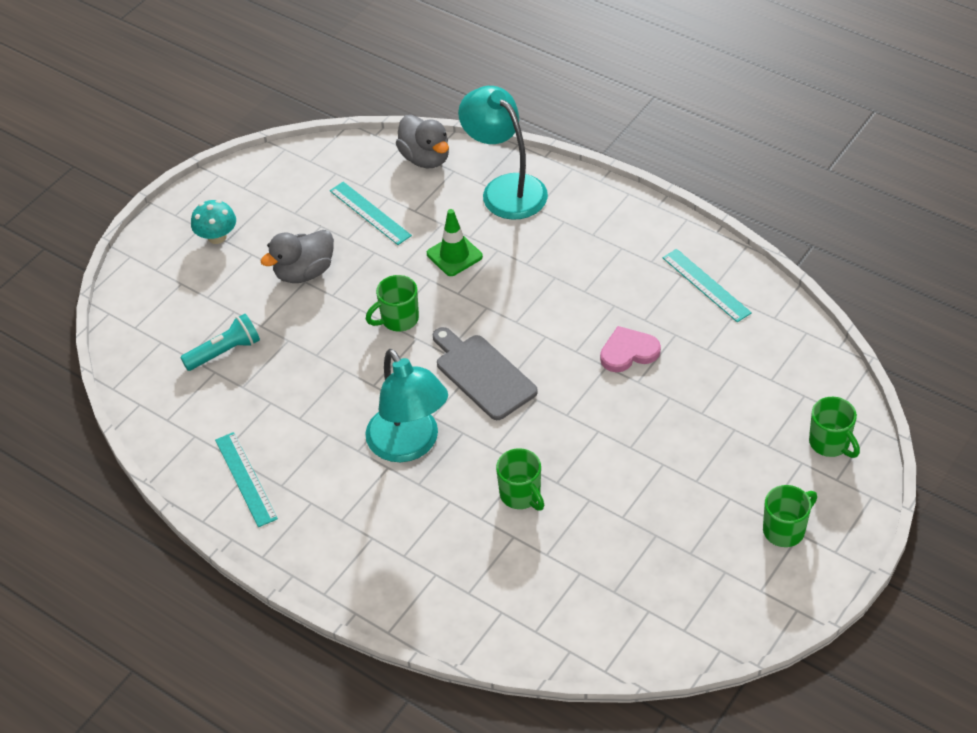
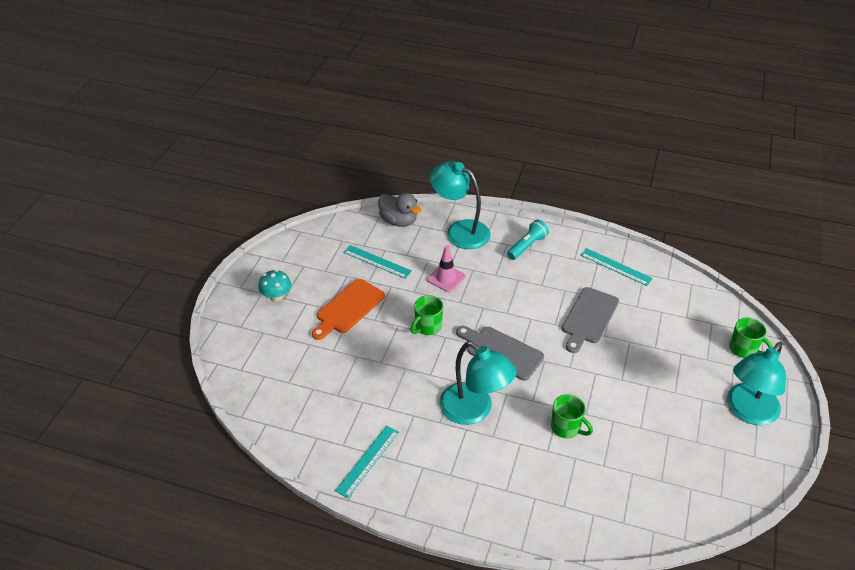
camera: 20 degrees left, 5 degrees down
(224, 352) = (314, 373): turquoise flashlight -> turquoise flashlight (527, 246)
(245, 479) = (367, 461): turquoise ruler -> turquoise ruler turned 75 degrees clockwise
(304, 272) = (348, 308): grey duck -> orange cutting board
(454, 255) = (446, 278): green traffic cone -> pink traffic cone
(628, 352) = (589, 318): pink heart -> grey cutting board
(785, 530) = (747, 412): green mug -> turquoise lamp

